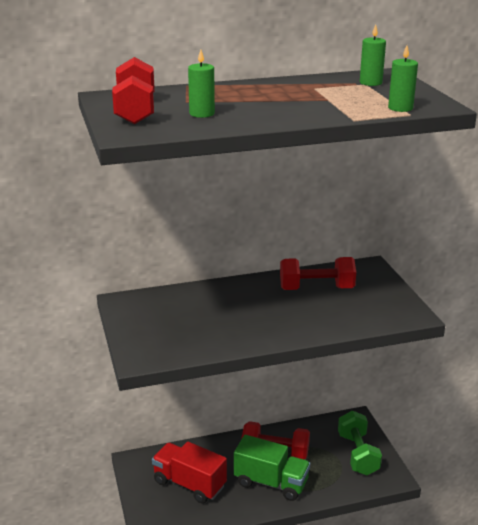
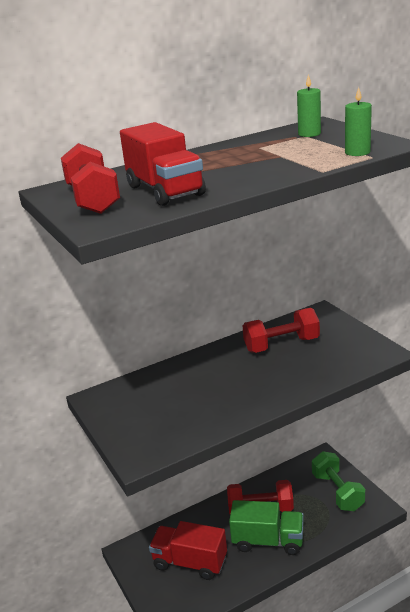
camera: 10 degrees left, 0 degrees up
(202, 114) = (165, 191): green candle -> red truck

